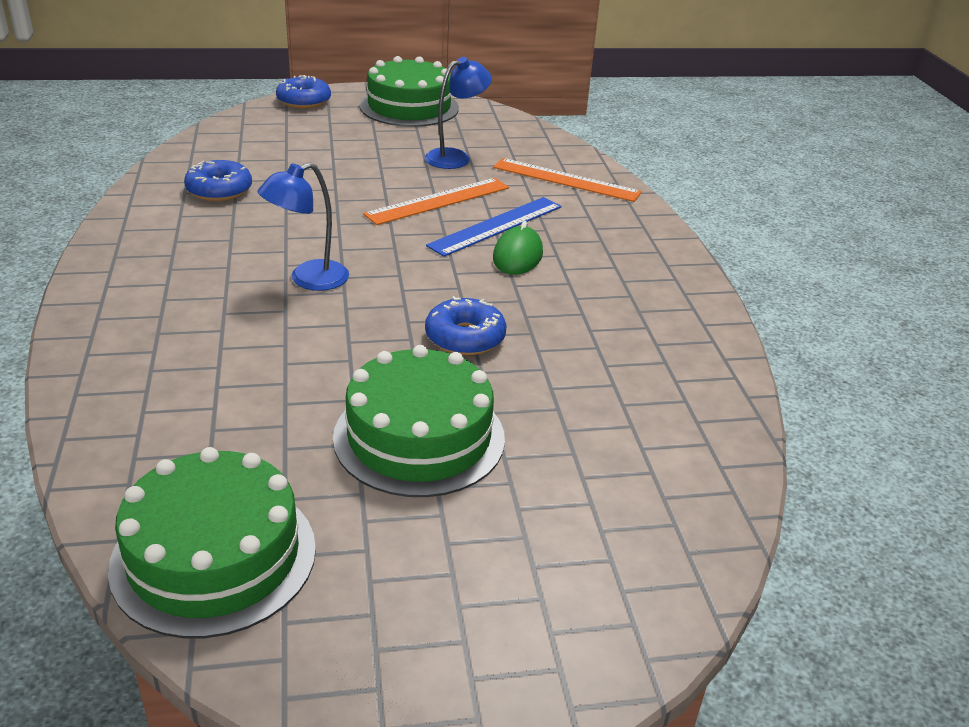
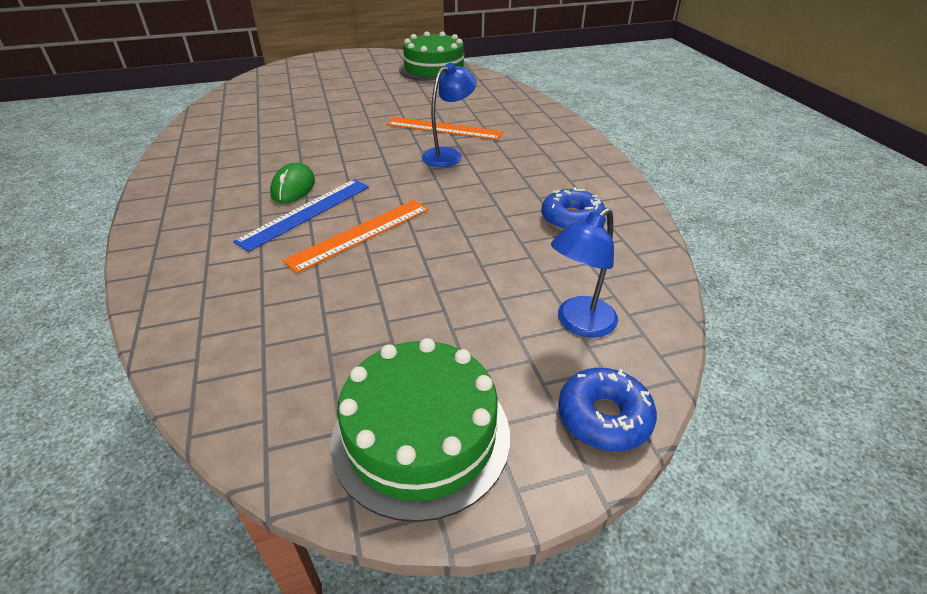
camera: 175 degrees right, 5 degrees up
(419, 437) = (364, 98): green cake -> none
(455, 157) = (340, 306): blue lamp -> blue lamp (579, 324)
(465, 337) = (340, 134): blue donut -> none
(566, 180) = (209, 284): orange ruler -> orange ruler (444, 128)

